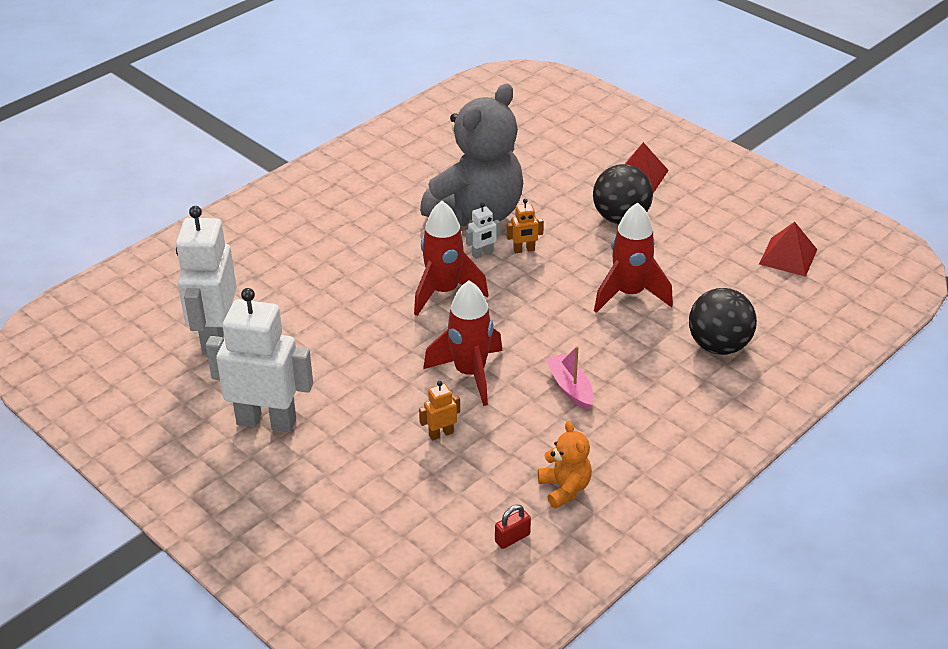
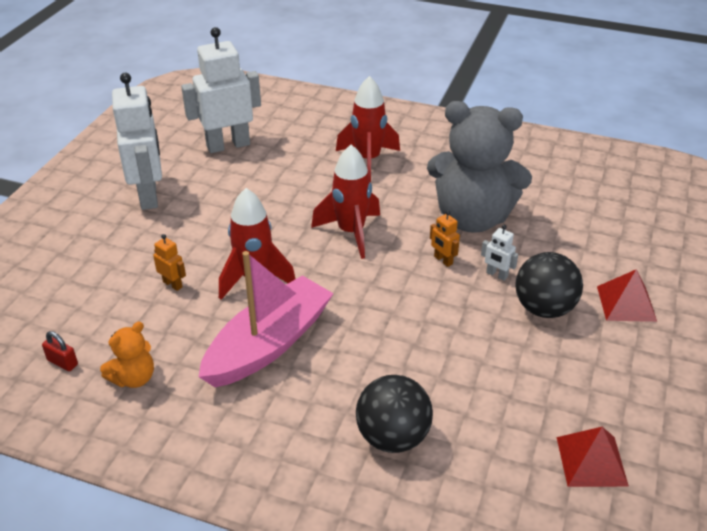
camera: 65 degrees right, 0 degrees up
(482, 254) = (418, 238): white robot -> white robot (496, 275)
(570, 388) = (269, 344): pink boat -> pink boat, size x2.13
(629, 294) = (429, 347): red rocket -> red rocket (368, 160)

